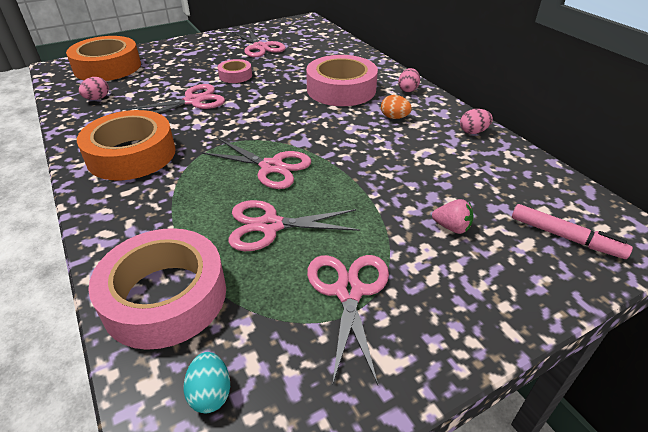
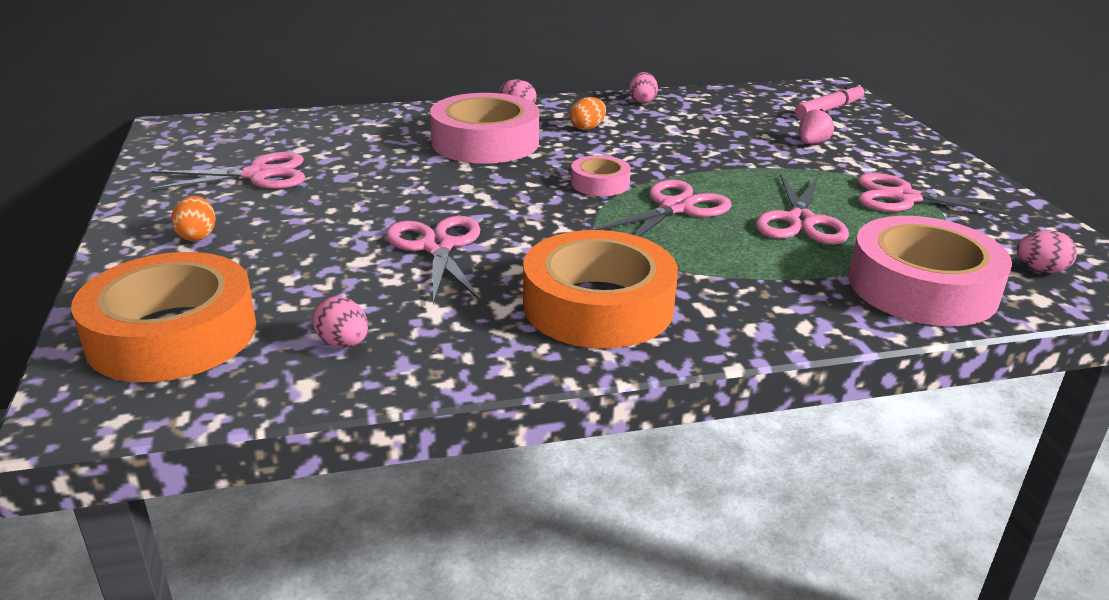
camera: 75 degrees left, 10 degrees down
(192, 51) = (197, 236): none -> orange egg
(210, 393) = (1040, 270): turquoise egg -> pink egg
(235, 75) = (364, 205): pink tape -> pink tape (600, 183)

